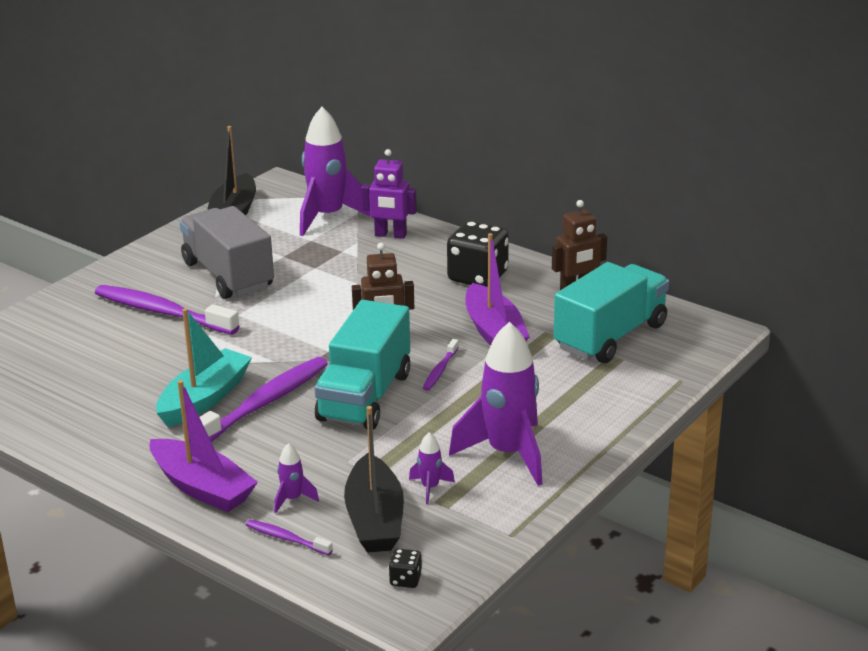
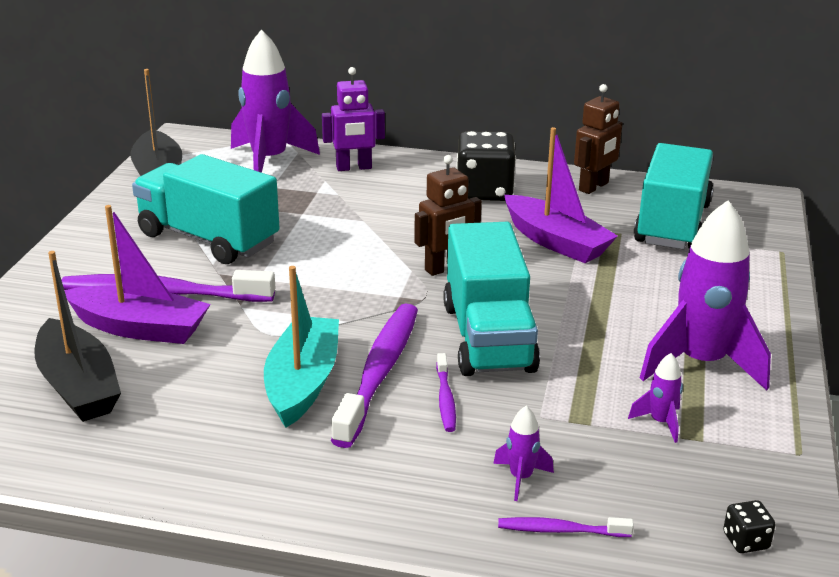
camera: 25 degrees left, 0 degrees up
(202, 487) = (397, 493): purple boat -> purple boat (139, 328)
(228, 275) = (208, 239): grey truck -> turquoise truck
(374, 519) = (637, 476): black boat -> black boat (78, 386)
(440, 370) = (540, 291): purple toothbrush -> purple toothbrush (445, 399)

